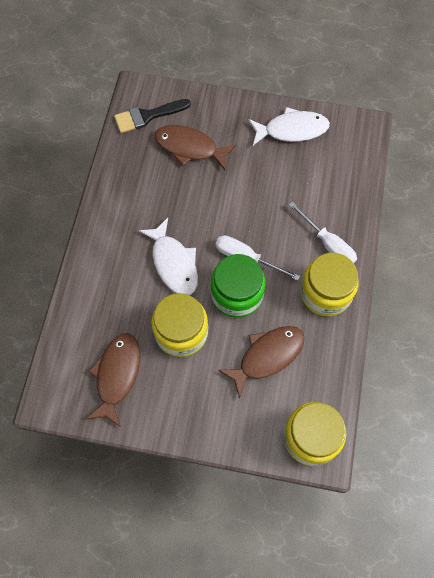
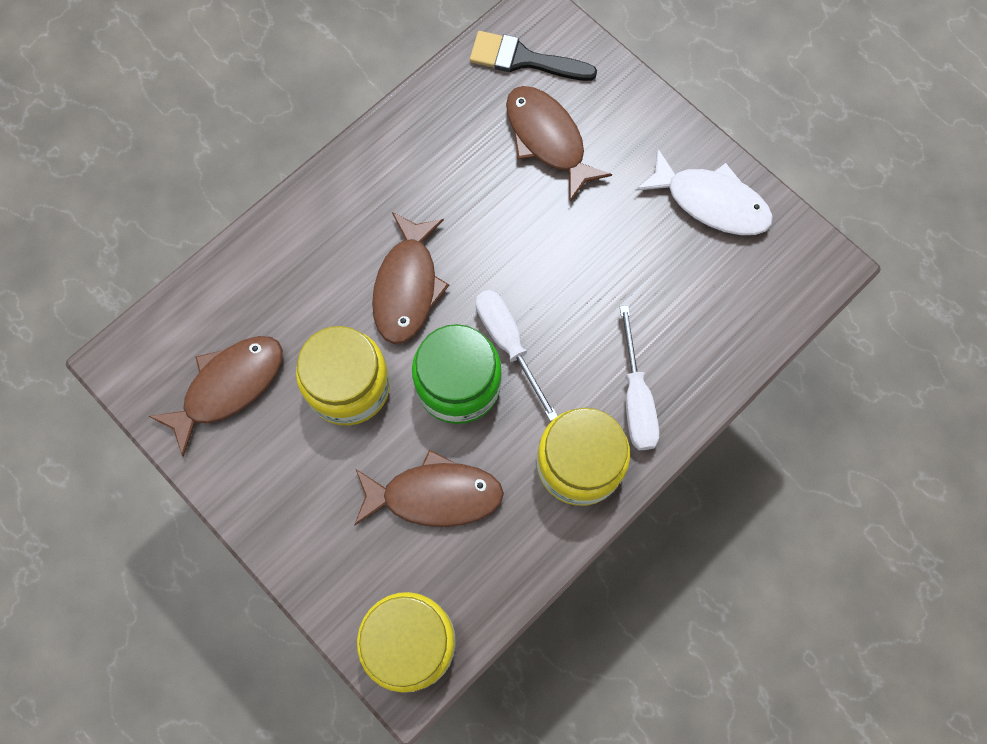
camera: 35 degrees right, 5 degrees up
(173, 263) = (407, 287): white fish -> brown fish

